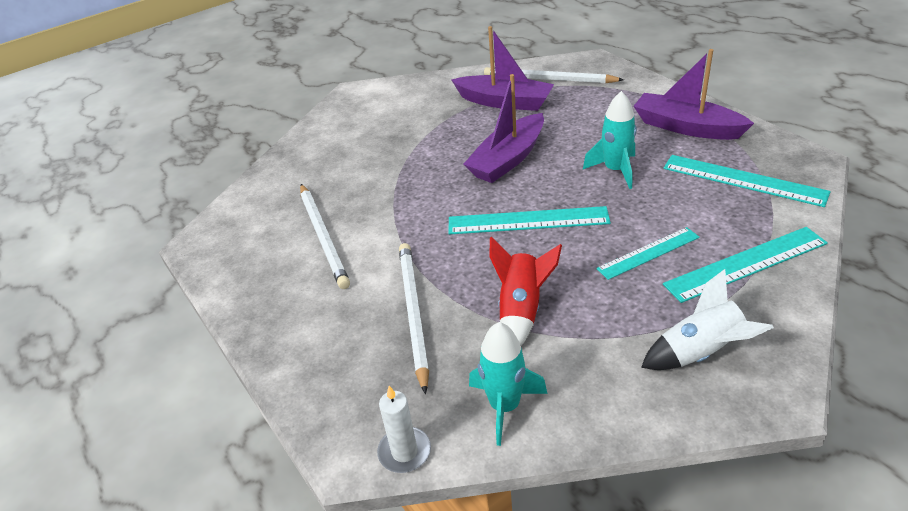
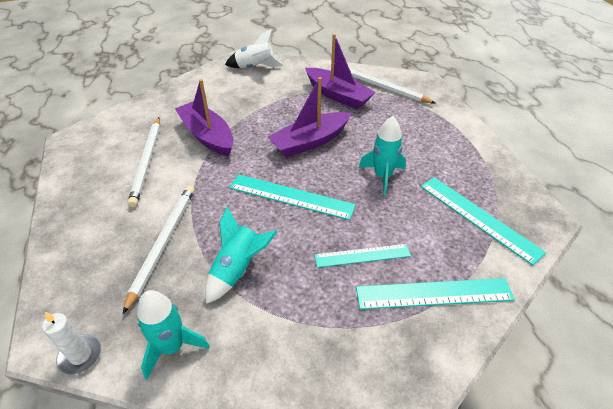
camera: 15 degrees right, 5 degrees up
(521, 309) = (238, 269): red rocket -> turquoise rocket
(686, 127) = (461, 157): purple boat -> purple boat (207, 136)
(701, 352) = (347, 361): white rocket -> white rocket (255, 67)

